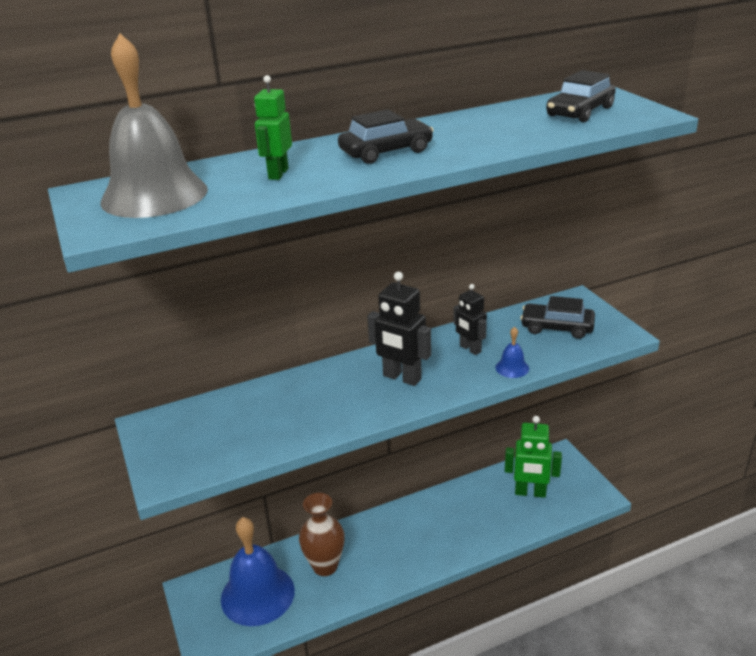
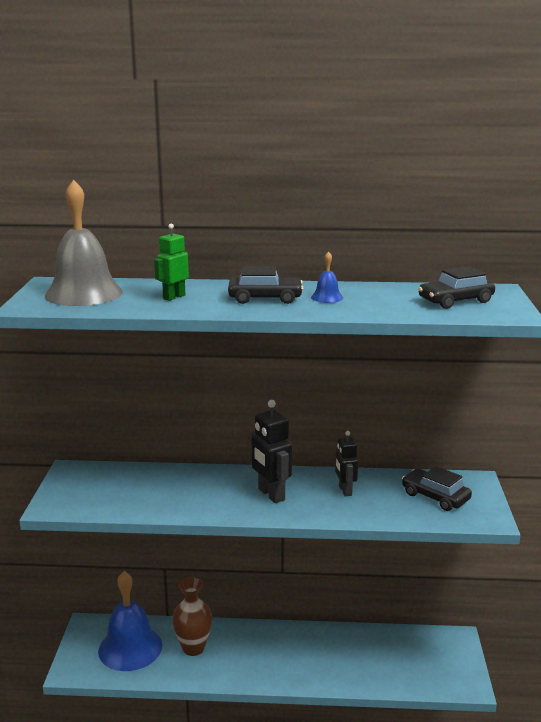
camera: 25 degrees right, 10 degrees down
(512, 368) = (365, 515): blue bell -> blue bell (327, 297)
(530, 493) = (406, 658): green robot -> none

